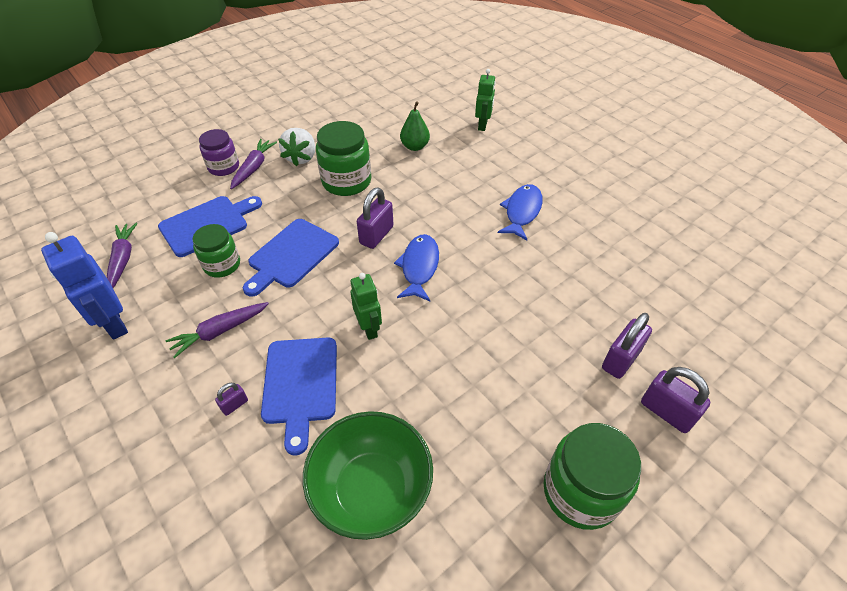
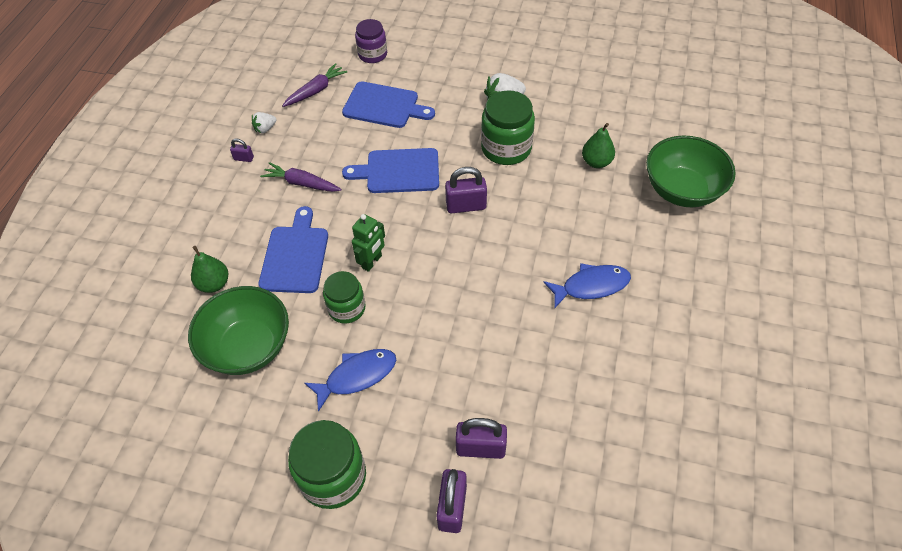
camera: 55 degrees right, 5 degrees up
(114, 324) = (265, 129): blue robot -> white strawberry
(222, 265) = (356, 141): green jar -> green jar (347, 308)
(223, 167) = (447, 70): purple jar -> purple jar (372, 54)
(234, 405) = (255, 233): purple padlock -> purple padlock (244, 158)
(254, 168) = (464, 86): purple carrot -> none
(259, 481) = (214, 284): none -> green pear
(300, 384) = (295, 256): blue cutting board -> blue cutting board turned 135 degrees clockwise
(419, 267) = (458, 254): blue fish -> blue fish (357, 376)
(483, 125) = (682, 190): green robot -> green bowl

